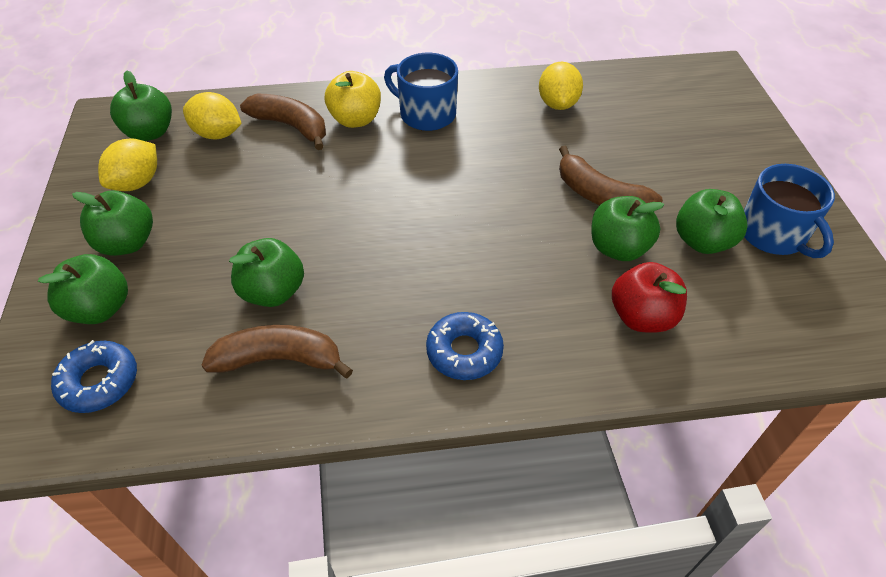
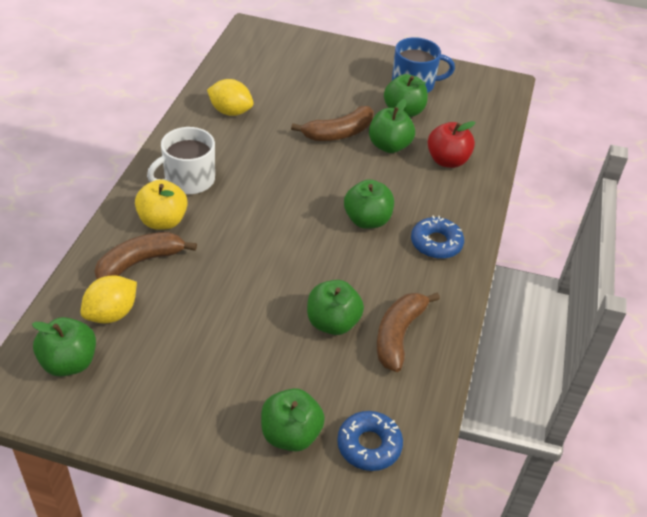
camera: 70 degrees left, 5 degrees down
(127, 243) = (221, 405): green apple -> green apple (367, 220)
(137, 183) = (141, 385): yellow lemon -> none
(426, 114) = (188, 180): blue mug -> white mug

